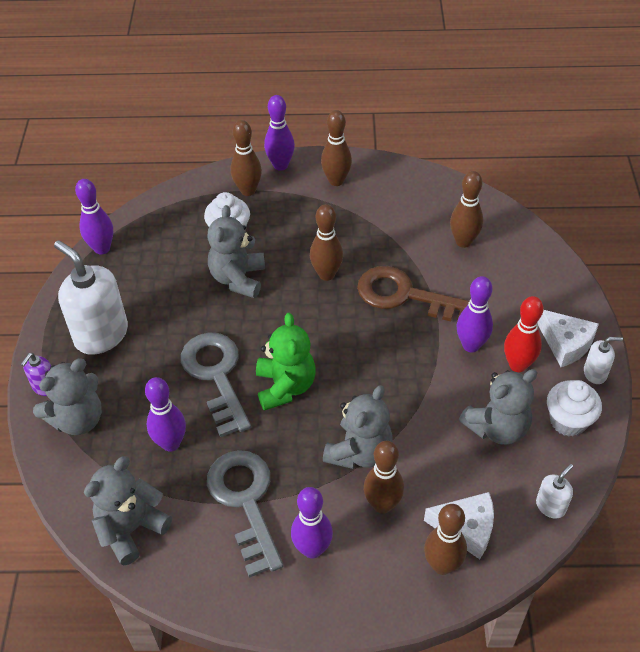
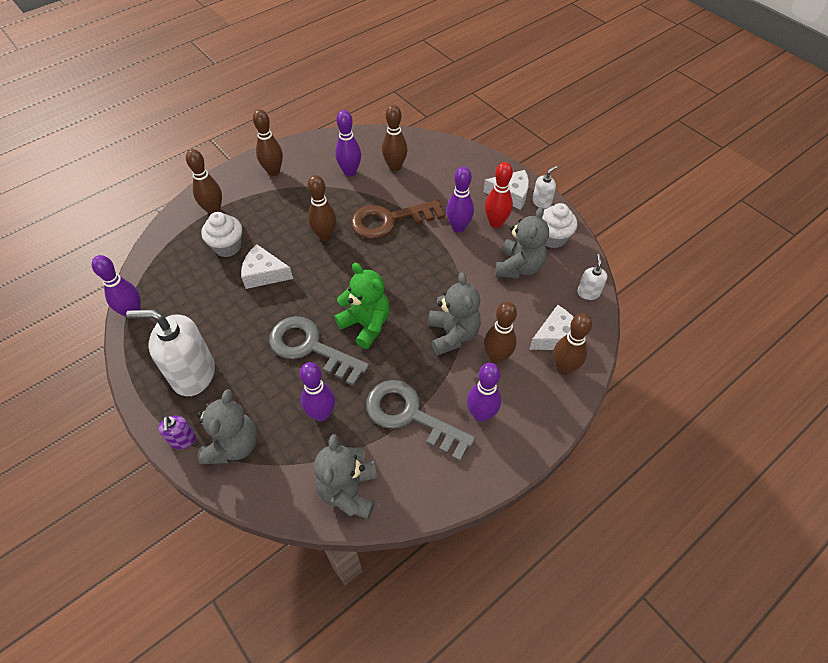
camera: 40 degrees left, 5 degrees up
(238, 279) = (264, 274): grey teddy bear -> white cheese
(280, 165) = (222, 181): purple bowling pin -> purple bowling pin (350, 172)

